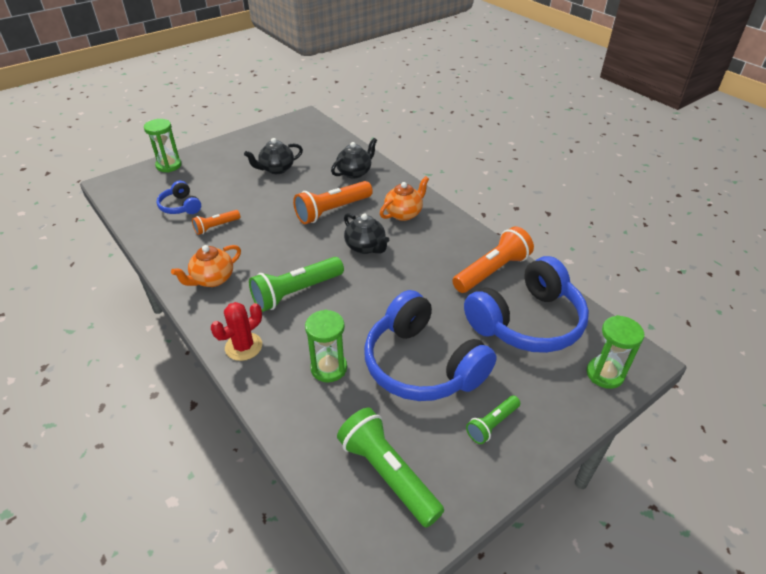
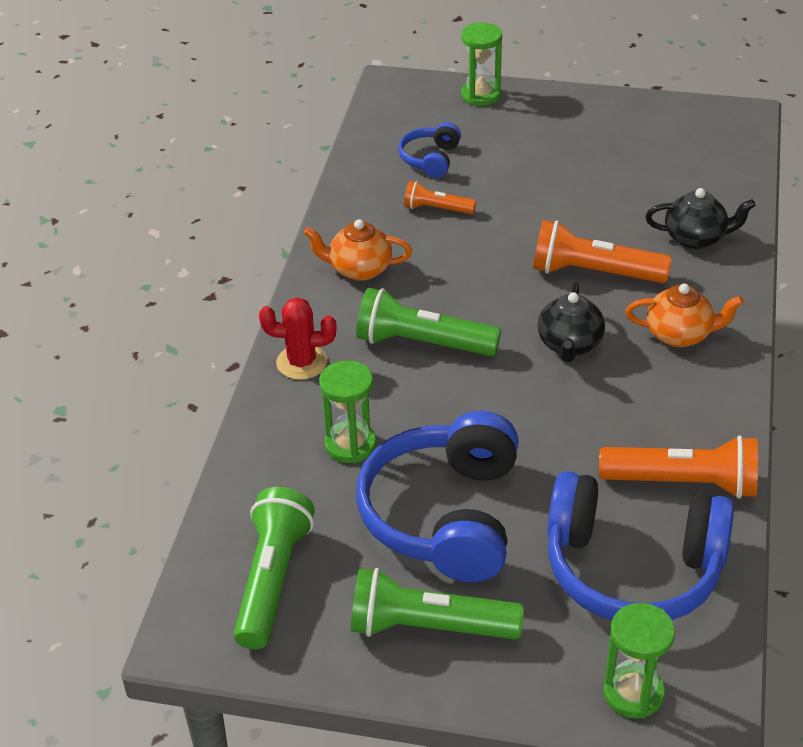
camera: 50 degrees right, 0 degrees up
(276, 169) = (600, 173): black teapot -> none
(492, 424) = (428, 627): green flashlight -> green flashlight, size x1.80

